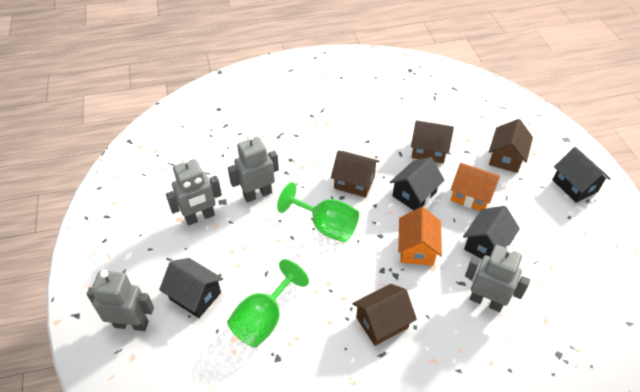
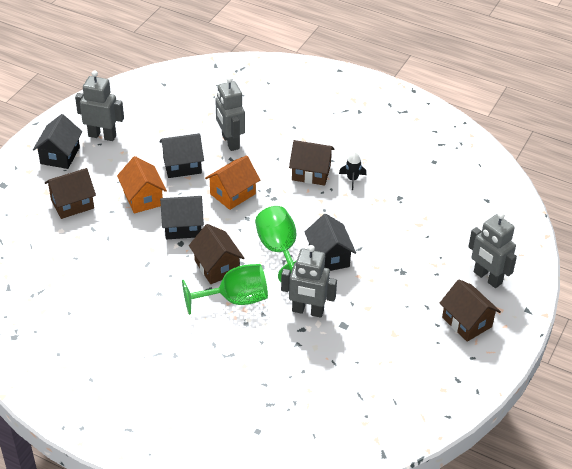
camera: 140 degrees left, 5 degrees down
(195, 296) = (426, 266): black house -> black house (329, 257)
(200, 217) = (374, 323): grey robot -> grey robot (102, 136)
(264, 319) = (388, 222): green goblet -> green goblet (235, 299)
(339, 345) = (352, 179): none -> black rocket
(429, 150) = (121, 250): brown house -> brown house (466, 322)

